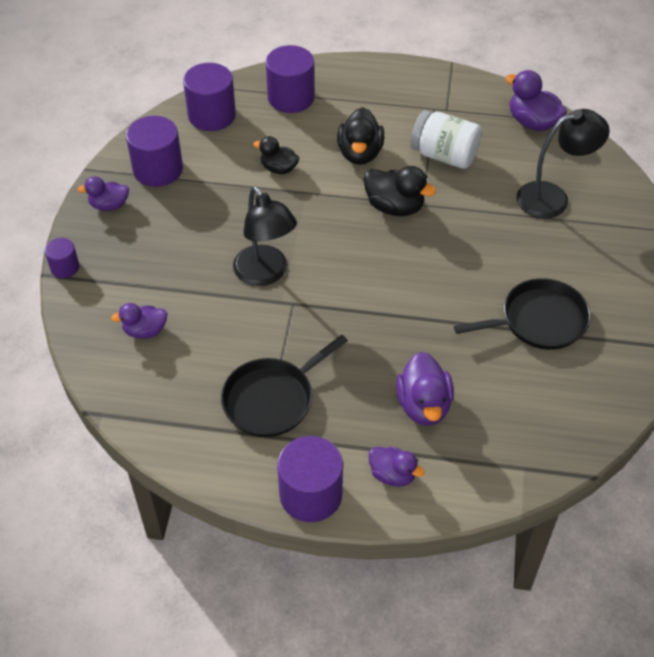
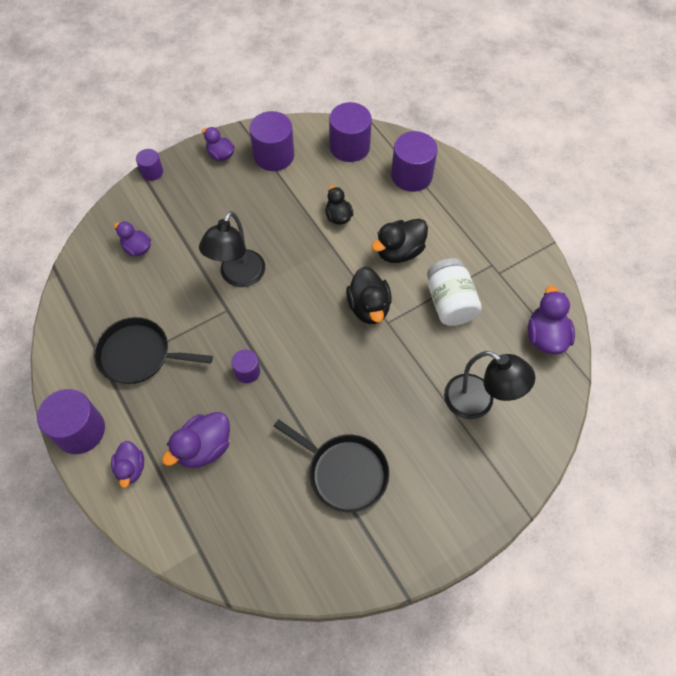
camera: 50 degrees right, 10 degrees up
(375, 327) = (247, 371): none -> purple cylinder

